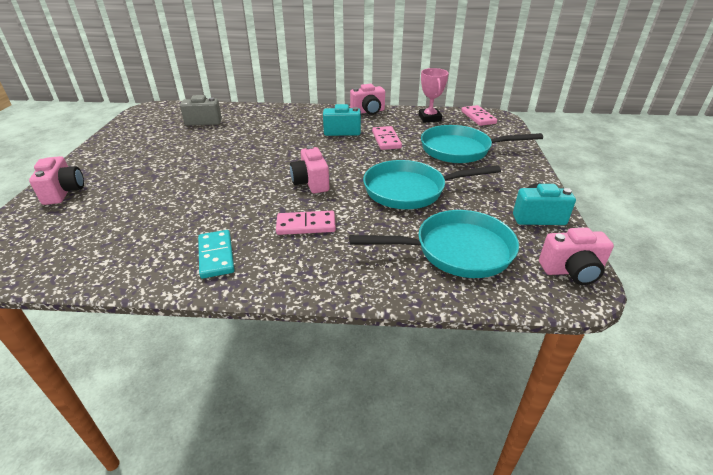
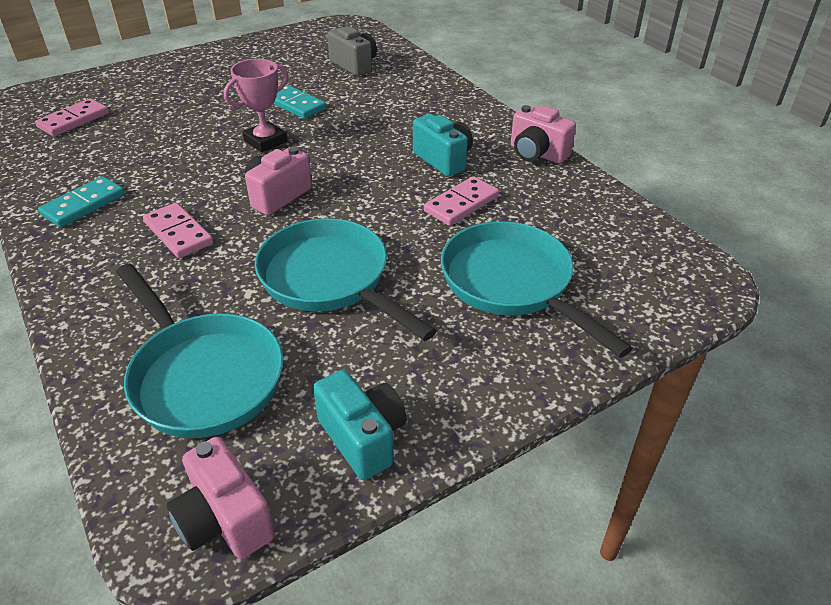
camera: 55 degrees right, 5 degrees up
(64, 192) = (137, 77): pink camera -> none
(217, 149) = (295, 104): none -> turquoise domino
(429, 118) = (592, 214): pink trophy -> pink trophy (265, 141)
(478, 117) = (670, 262): pink domino -> pink domino (74, 120)

